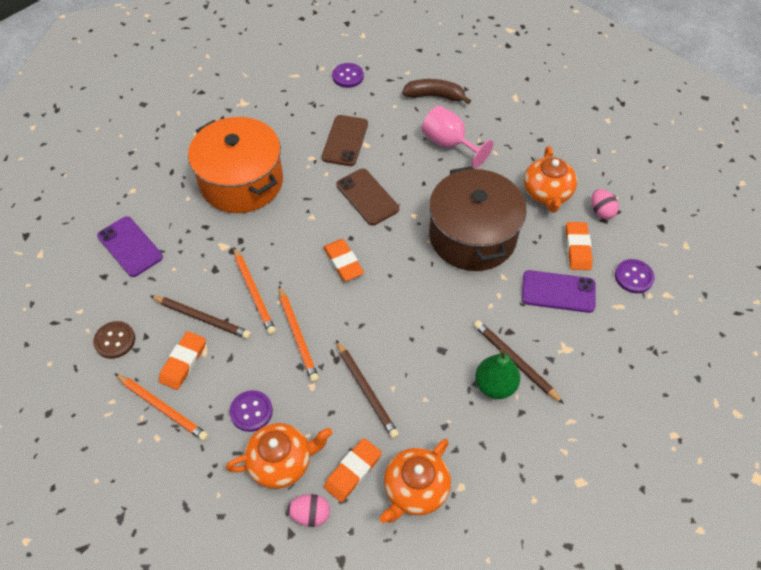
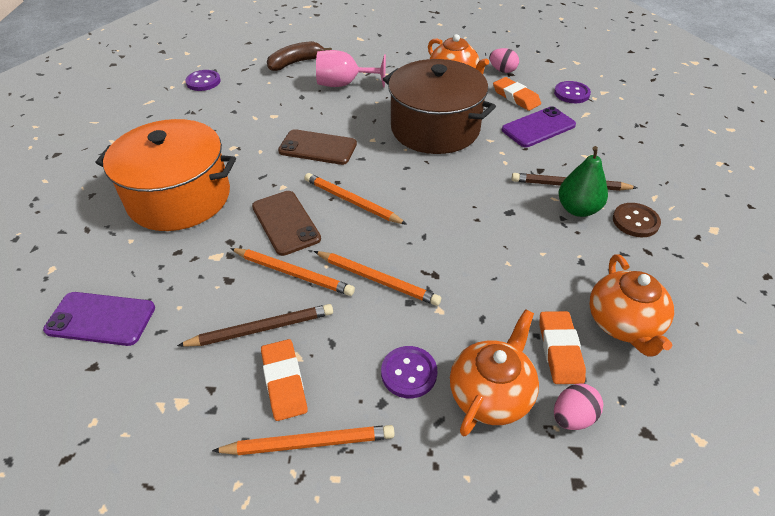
camera: 40 degrees left, 10 degrees down
(115, 340) = (175, 419): brown button -> brown button (635, 221)
(343, 262) = (352, 201): orange eraser -> orange pencil
(345, 141) = (251, 122): brown phone -> brown phone (286, 223)
(366, 390) = (490, 280): brown pencil -> none

